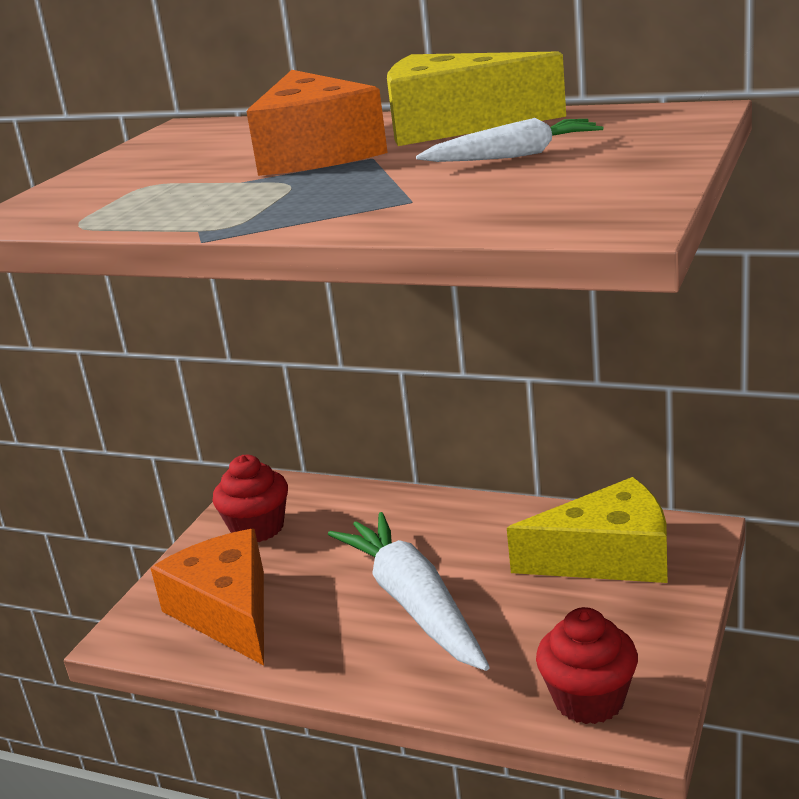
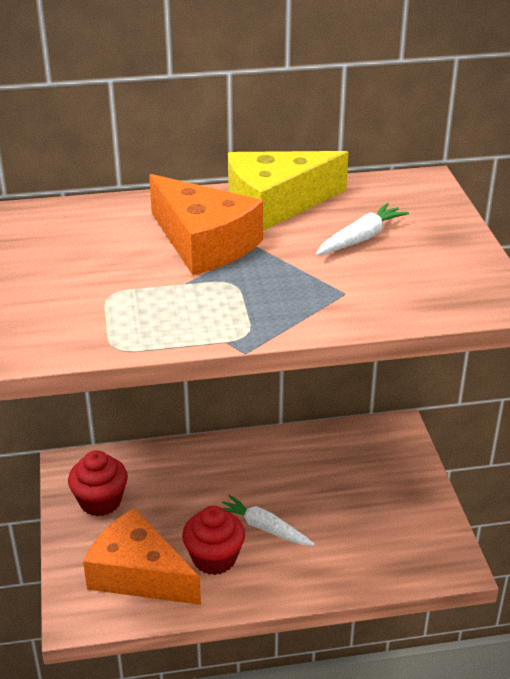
camera: 35 degrees left, 10 degrees up
(414, 603) = (264, 527): white carrot -> white carrot, size x0.54
(589, 700) = (418, 559): red cupcake -> red cupcake (214, 558)
(608, 557) = (359, 459): yellow cheese -> none

